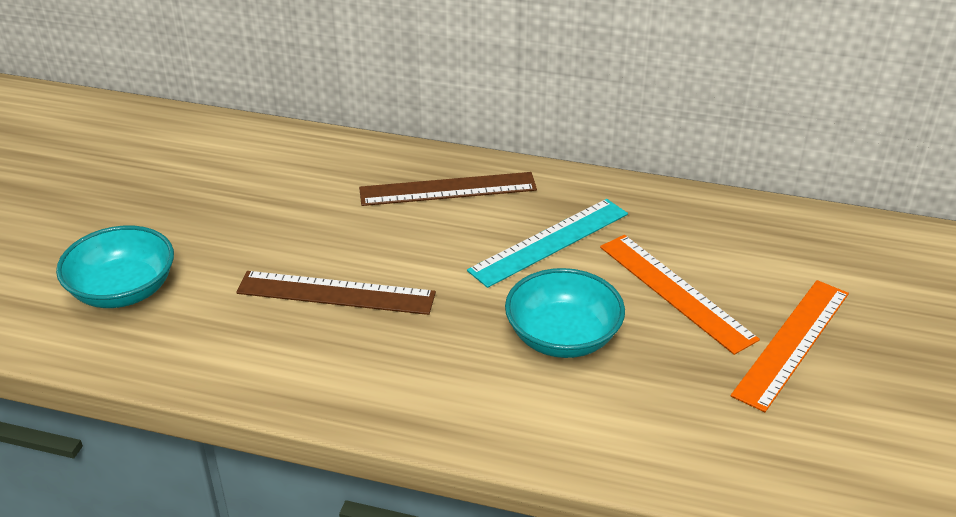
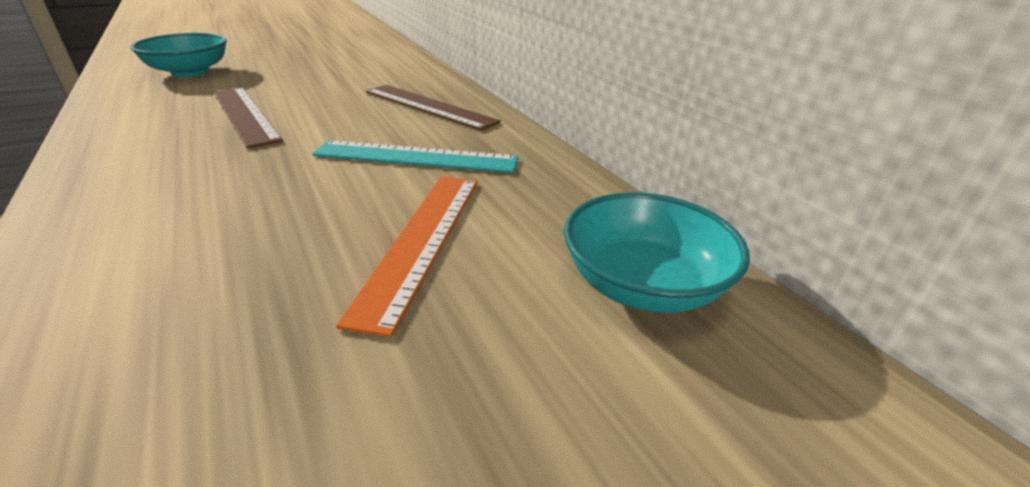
camera: 45 degrees right, 5 degrees down
(563, 337) = (268, 209): turquoise bowl -> turquoise bowl (643, 285)
(792, 343) = (417, 372): orange ruler -> none

